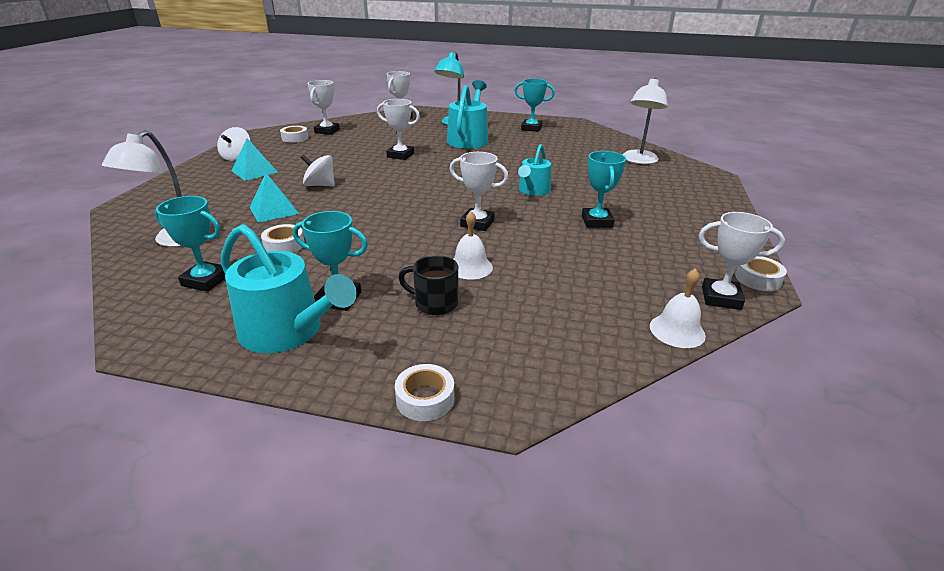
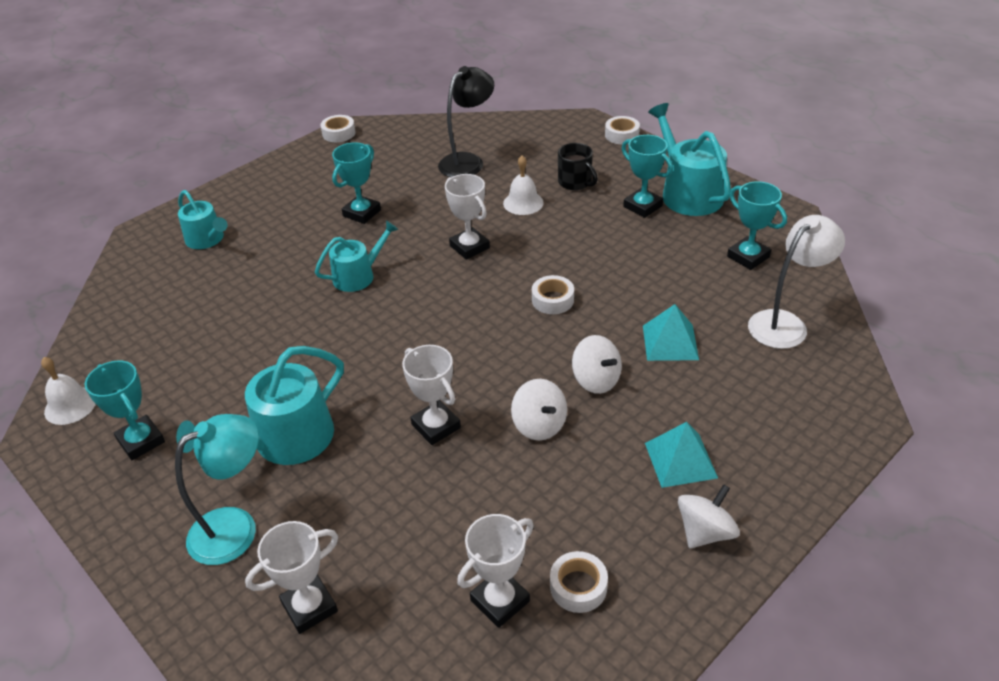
camera: 145 degrees left, 10 degrees up
(284, 245) = (671, 278): white tape -> white tape (552, 300)
(344, 166) = (539, 425): none -> white spinning top
(578, 291) = (468, 161): none -> black lamp
(638, 160) = (159, 287): white lamp -> none
(666, 182) = (207, 239): none -> turquoise watering can
(677, 330) = (445, 124): white bell -> white bell (70, 405)
(721, 298) = (386, 131): white trophy -> none

